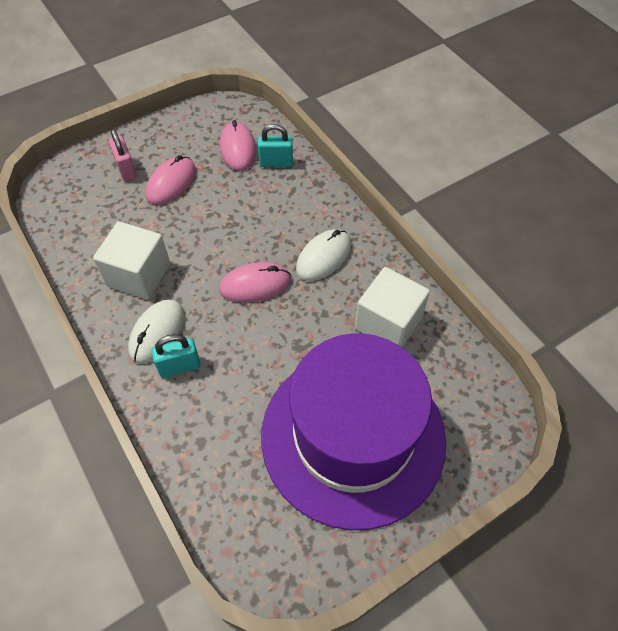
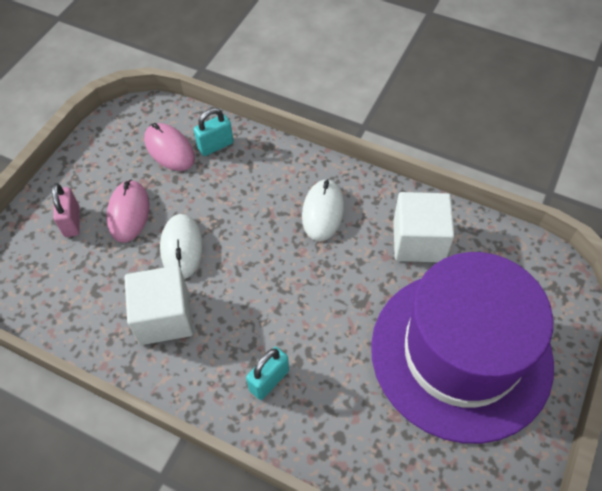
camera: 30 degrees left, 0 degrees up
(126, 170) = (72, 222): pink padlock -> pink padlock turned 45 degrees clockwise
(157, 333) = (224, 361): white mouse -> white mouse (182, 248)
(255, 285) = (281, 268): pink mouse -> none

